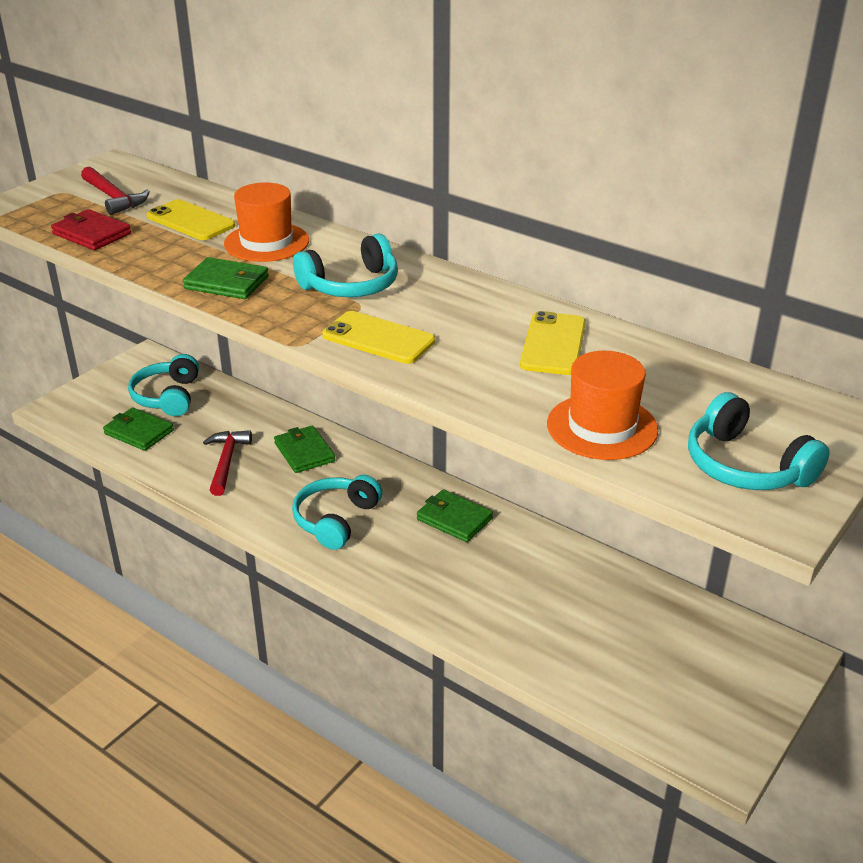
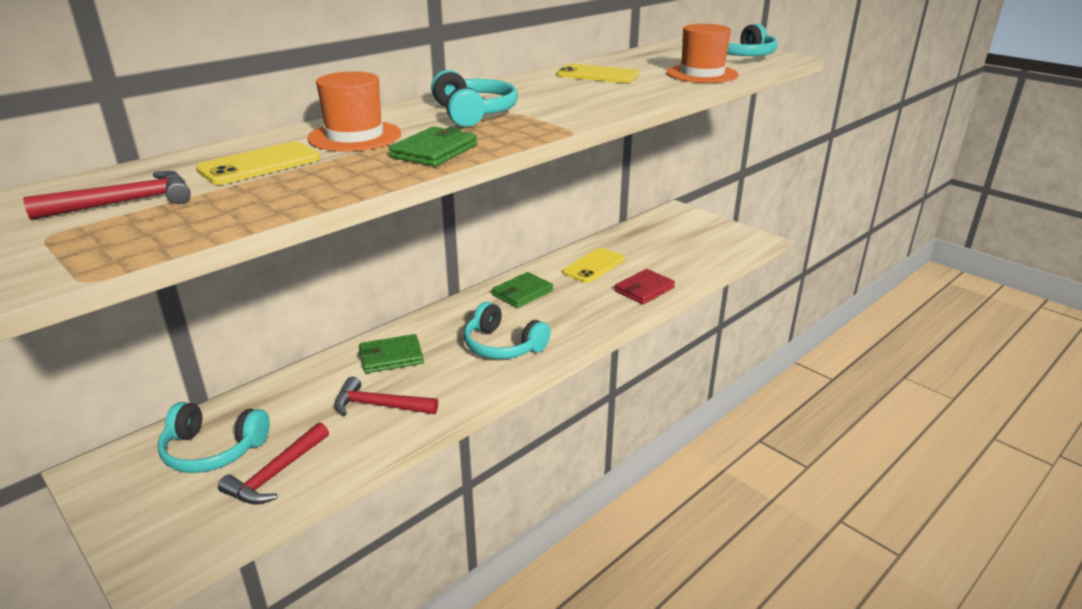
camera: 80 degrees left, 5 degrees down
(91, 234) = (233, 212): red wallet -> red wallet (644, 289)
(138, 432) = (276, 474): green wallet -> red hammer
(378, 338) = (572, 110): yellow phone -> yellow phone (593, 266)

